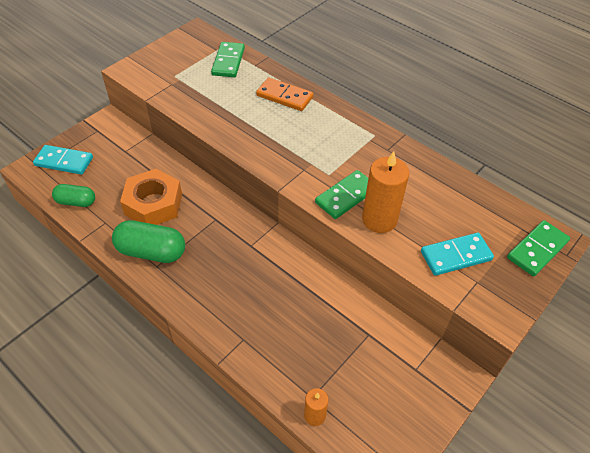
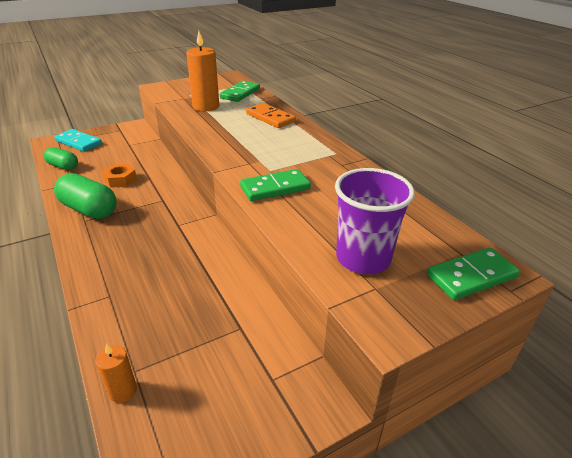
camera: 20 degrees right, 15 degrees down
(153, 204) = (120, 180): orange nut -> orange nut, size x0.56
(379, 219) = (296, 211): orange candle -> orange candle (206, 106)
(456, 256) = (363, 258): turquoise domino -> purple cup

